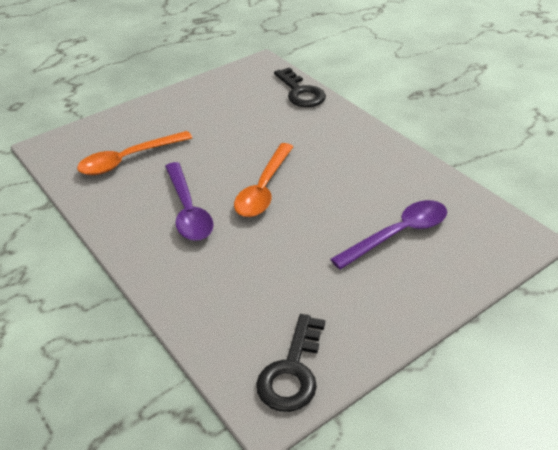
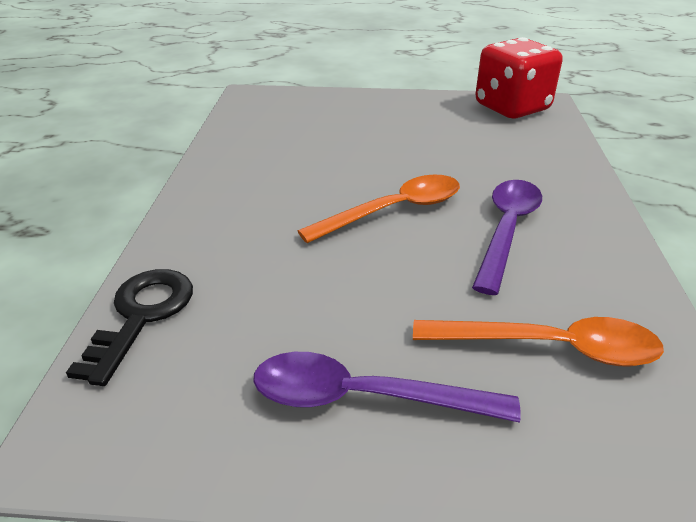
camera: 140 degrees left, 5 degrees down
(292, 371) = (512, 108): black key -> red dice
(398, 234) = (329, 129): purple spoon -> purple spoon (364, 397)

